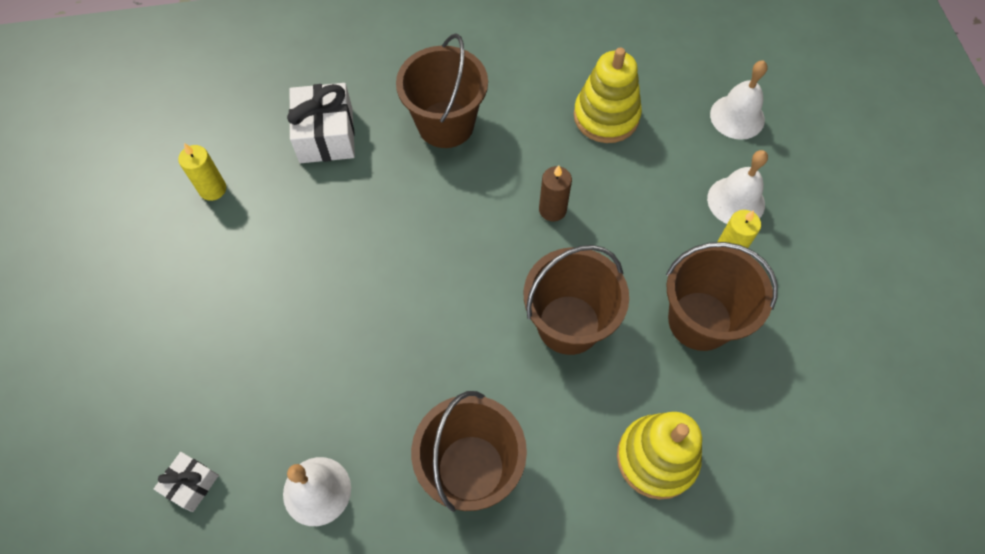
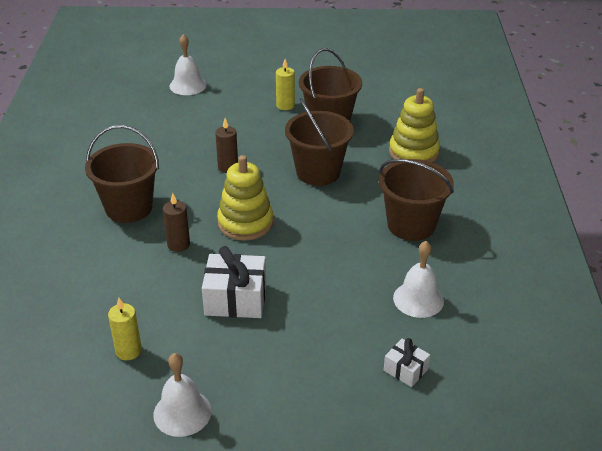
camera: 80 degrees left, 25 degrees down
(326, 135) = (105, 274): white gift -> white gift (235, 299)
(386, 192) = (178, 245): none -> brown candle
(606, 116) = (161, 134): yellow stacking toy -> yellow stacking toy (245, 223)
(736, 201) = (250, 97): white bell -> white bell (182, 412)

